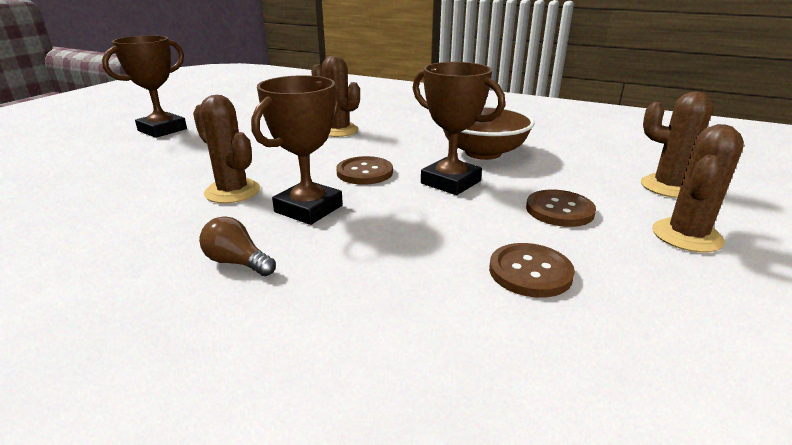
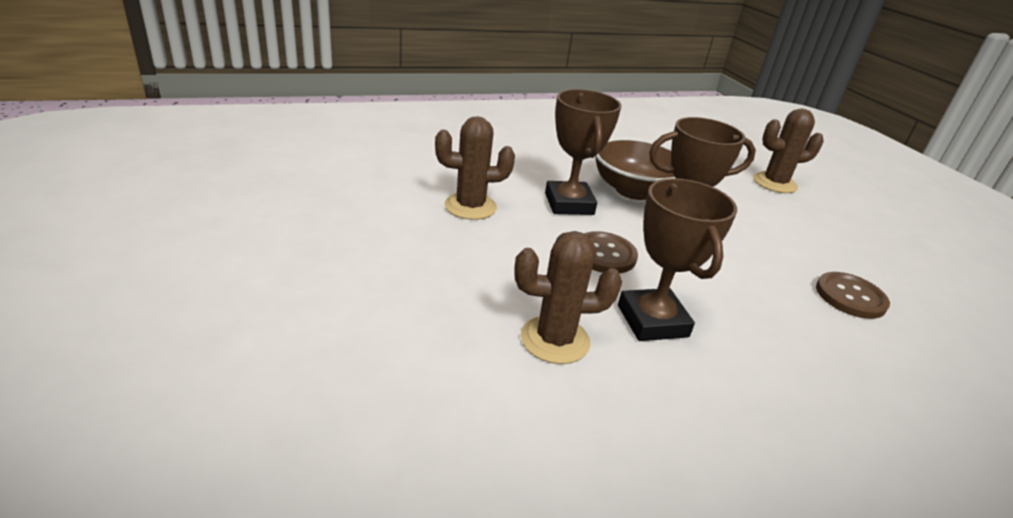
camera: 50 degrees left, 5 degrees up
(162, 130) = (247, 293): brown trophy -> brown trophy (569, 204)
(237, 262) = (728, 410): brown light bulb -> none
(559, 210) = (771, 233): brown button -> none
(686, 236) = (844, 224): brown cactus -> none

